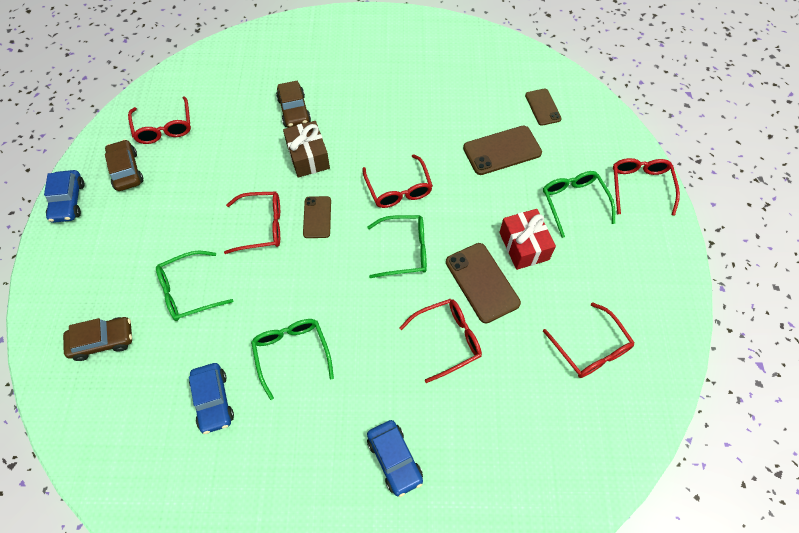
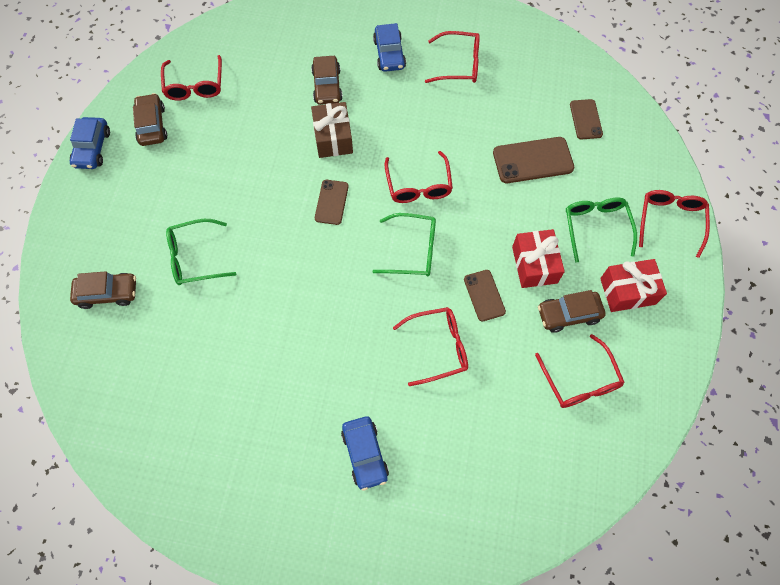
camera: 10 degrees right, 5 degrees up
(213, 400) = (203, 368): blue car -> blue car (389, 54)
(263, 226) = (276, 203): red glasses -> red glasses (460, 64)
(291, 352) = (284, 334): green glasses -> none
(482, 282) = (484, 295): brown phone -> brown phone, size x0.62
(566, 287) = (568, 314): none -> brown car
(616, 257) = (627, 291): none -> red gift

